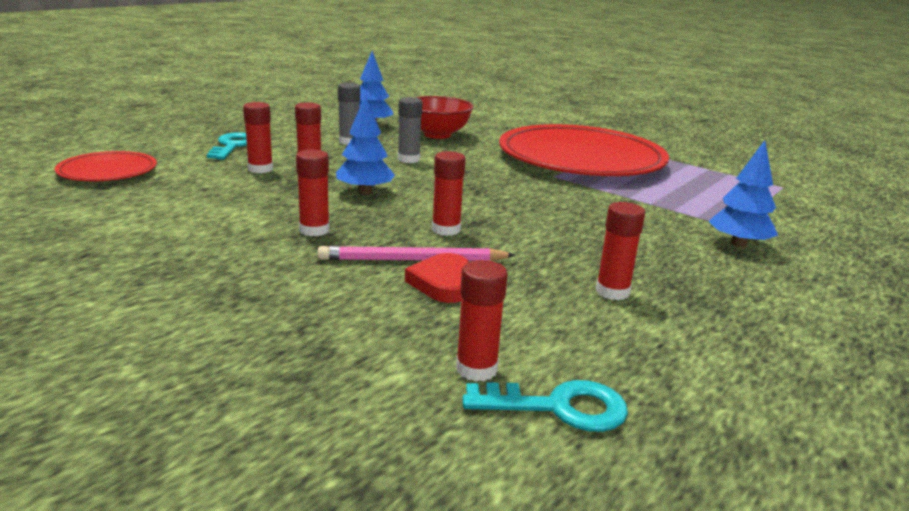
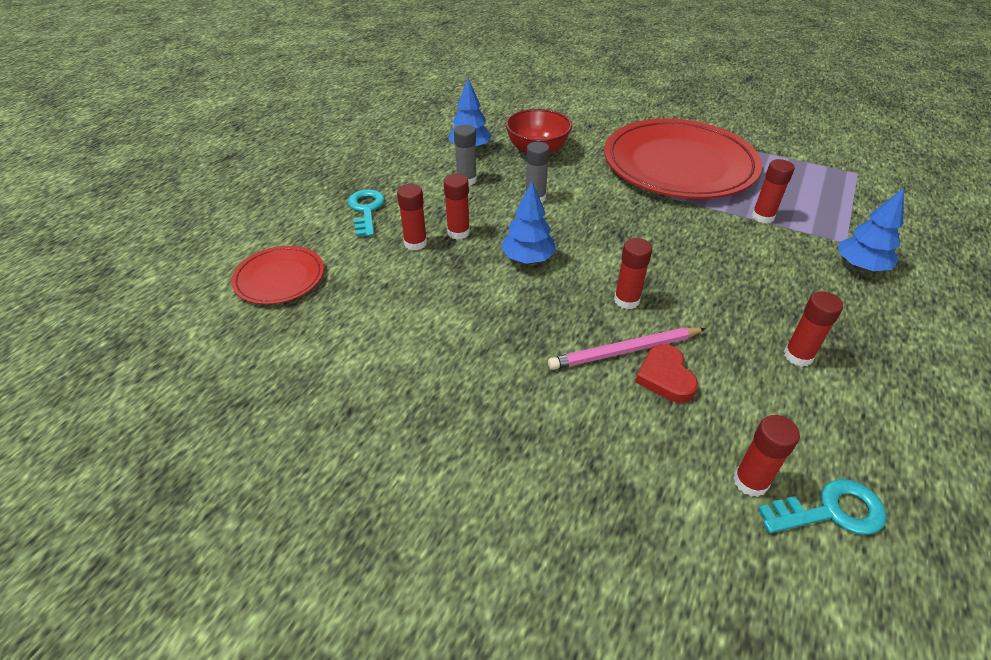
camera: 10 degrees left, 20 degrees up
(314, 230) = (520, 327): red glue stick -> red glue stick (762, 217)

